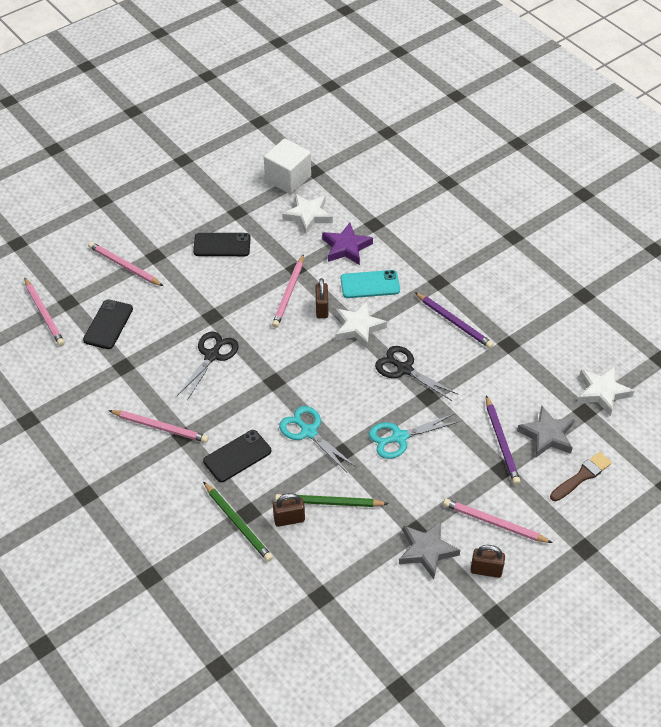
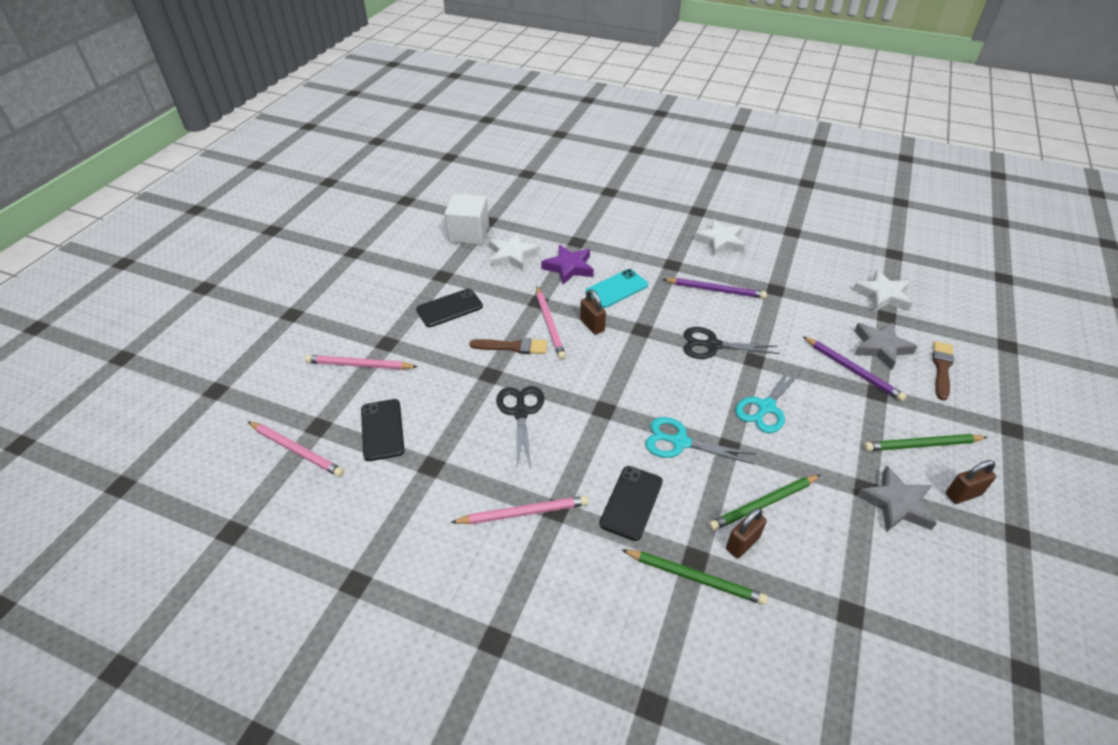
camera: 30 degrees left, 5 degrees down
(245, 300) = (513, 347): none -> brown brush
(358, 327) = (639, 328): white star -> white star (720, 241)
(494, 523) = (922, 445): pink pencil -> green pencil

